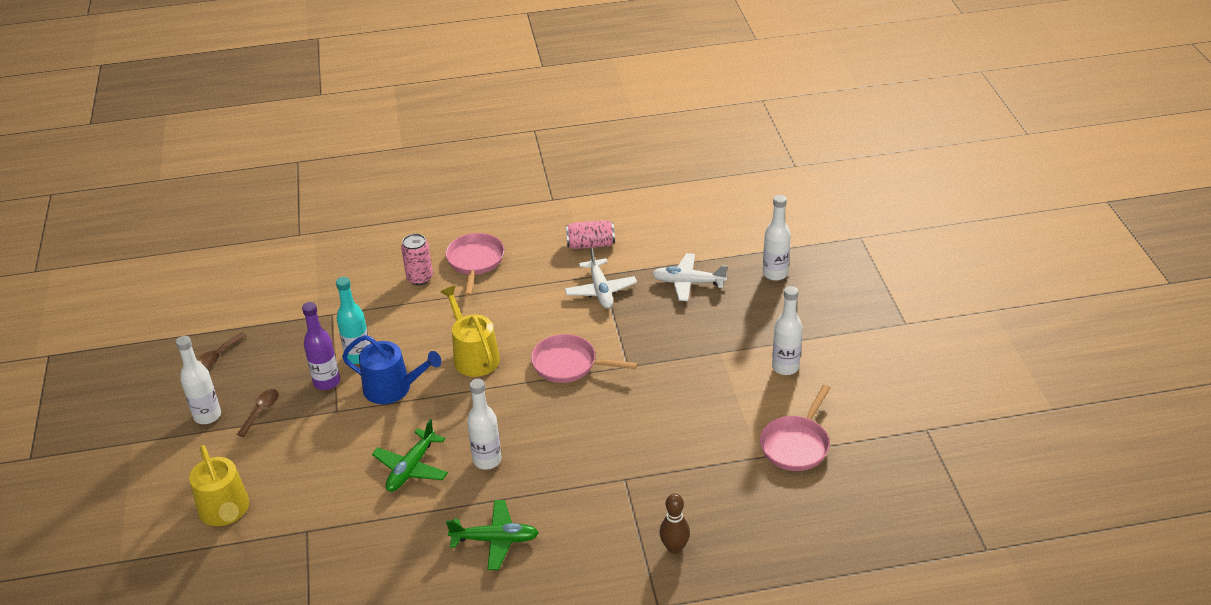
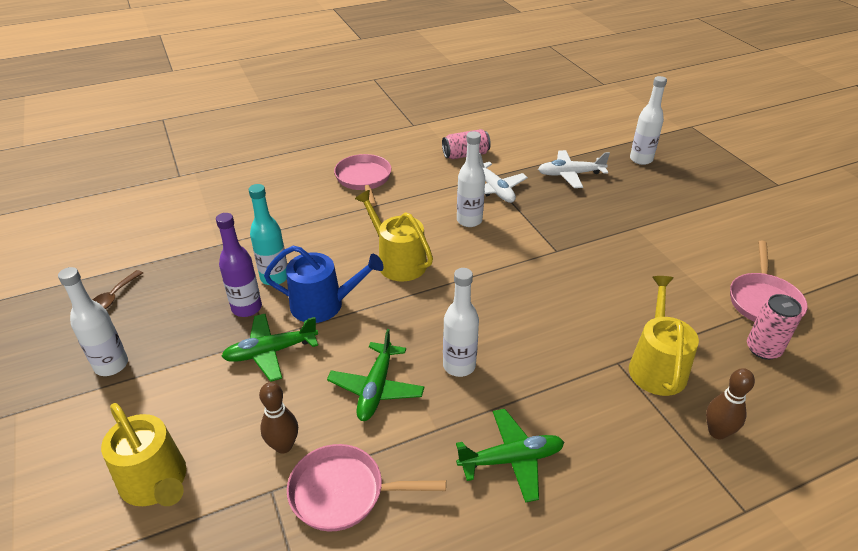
camera: 15 degrees left, 0 degrees up
(261, 411) = (177, 350): brown spoon -> none
(324, 500) = (283, 446): none -> brown bowling pin
(336, 424) = (271, 352): none -> green plane
(420, 278) = (314, 199): pink can -> pink can (763, 349)
(568, 364) = (498, 256): pink pan -> pink pan (343, 492)
(657, 487) = (656, 366): none -> yellow watering can
(785, 367) = (703, 232): white bottle -> white bottle (469, 220)

